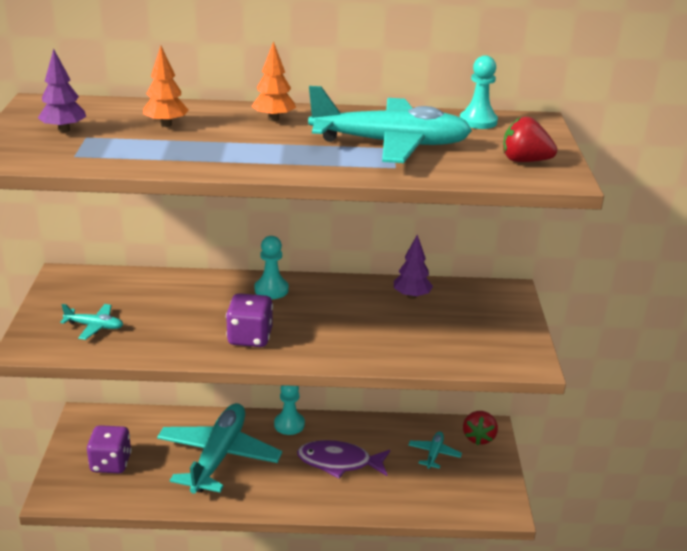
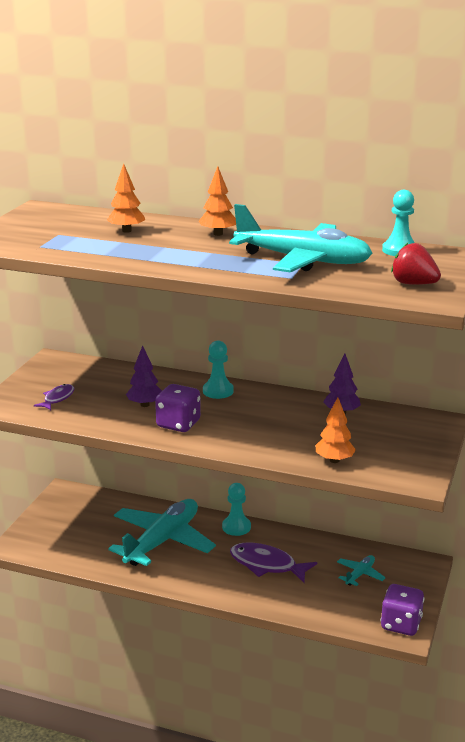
camera: 20 degrees right, 5 degrees down
(64, 130) = (45, 228): purple tree -> purple tree (145, 405)
(94, 326) = (57, 398): turquoise plane -> purple fish
(111, 463) = (70, 530): purple dice -> purple dice (401, 624)
(436, 354) = (334, 460): none -> orange tree
(478, 437) = (411, 569): red strawberry -> none

